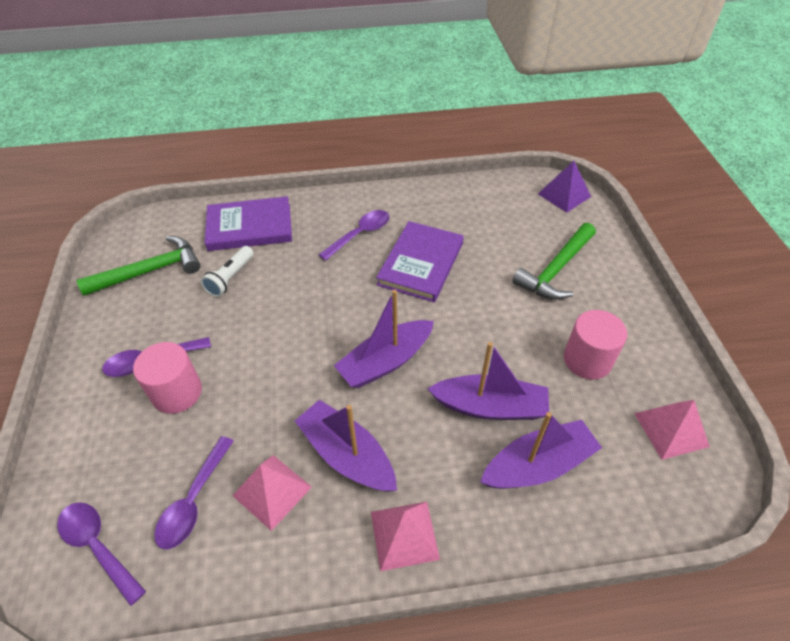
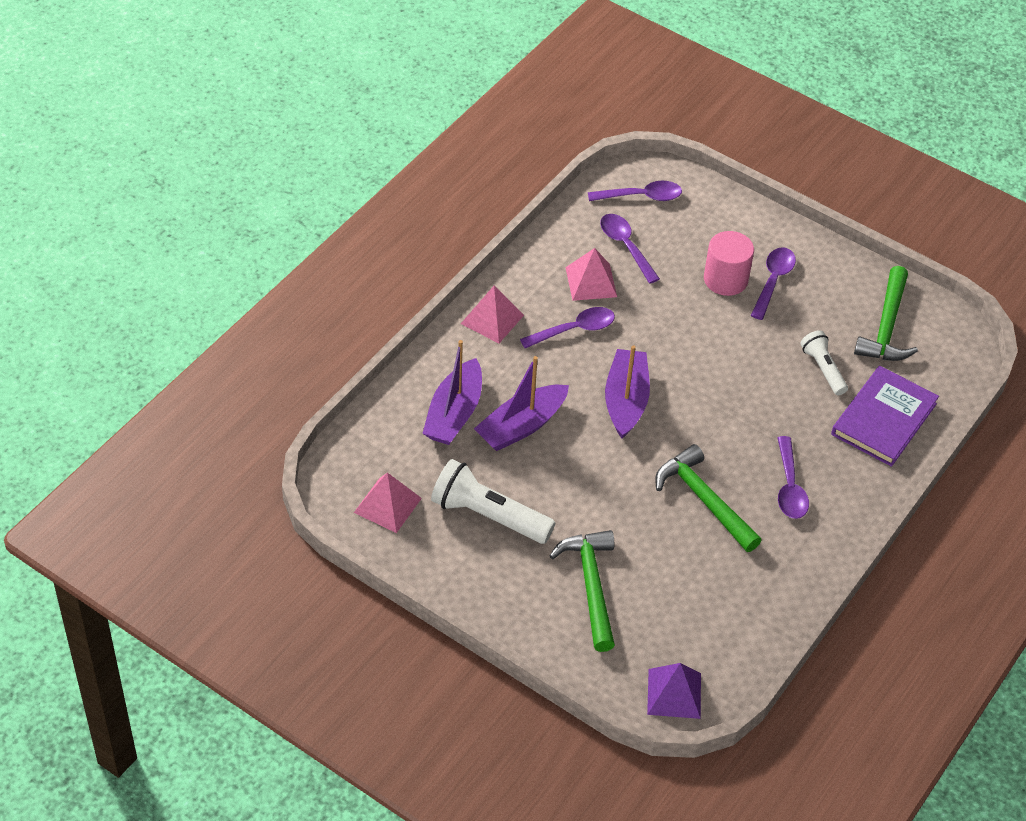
camera: 130 degrees right, 0 degrees up
(347, 455) = (574, 330): purple boat -> purple spoon
(421, 264) = (703, 500): purple book -> green hammer
(587, 360) = (488, 515): pink cylinder -> white flashlight

